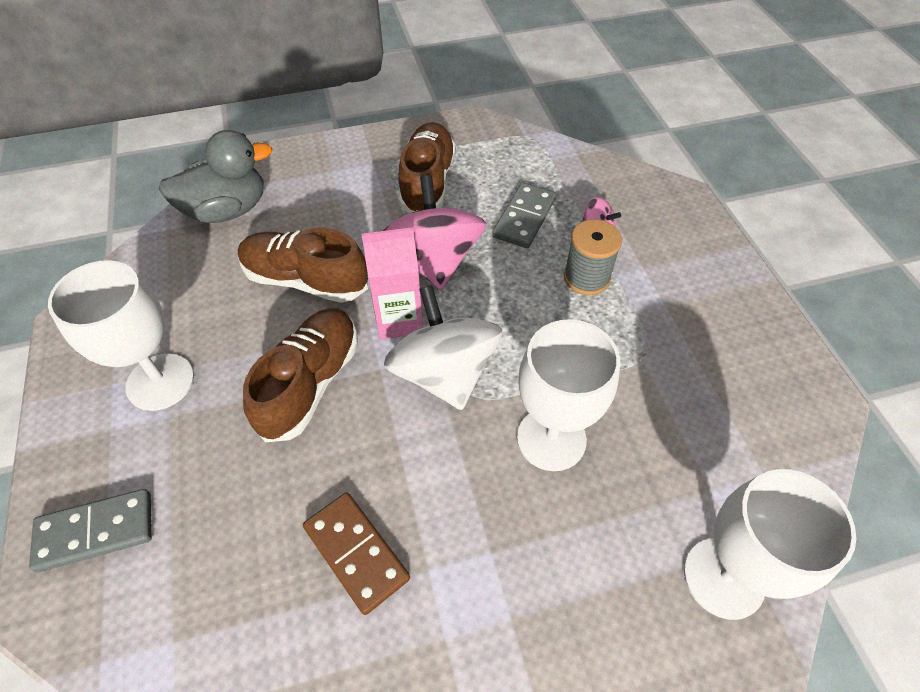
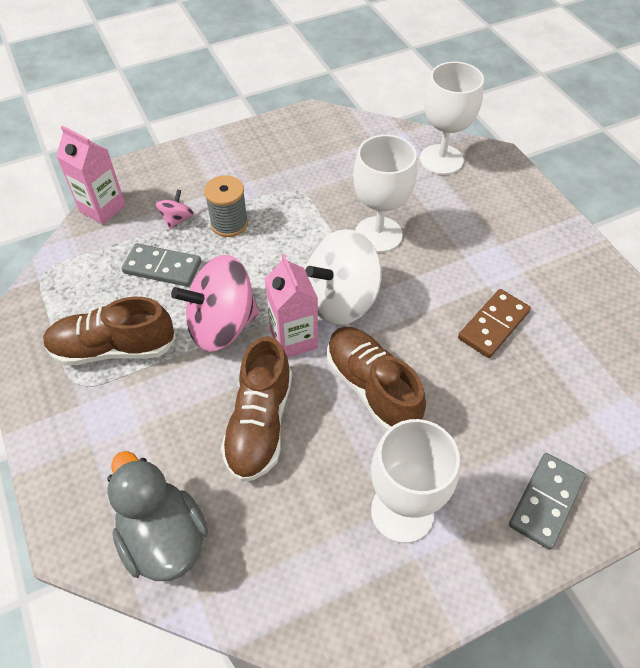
camera: 100 degrees left, 0 degrees up
(95, 531) = (545, 501): grey domino -> grey domino turned 60 degrees clockwise
(310, 383) = (372, 387): brown shoe -> brown shoe turned 45 degrees clockwise
(618, 174) = (102, 208): none -> pink carton

